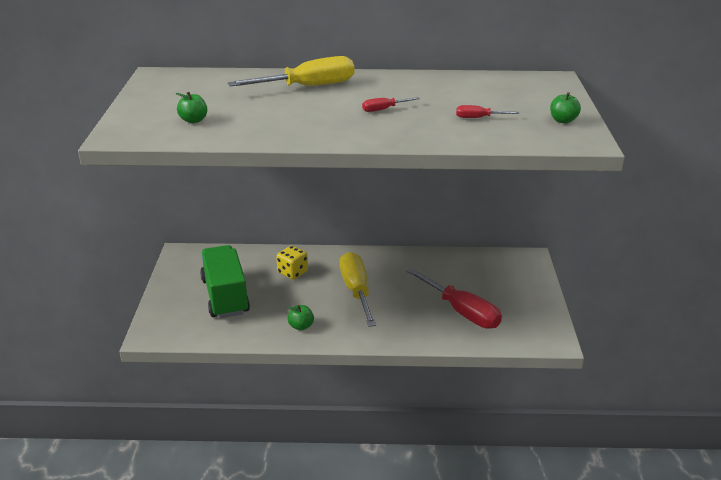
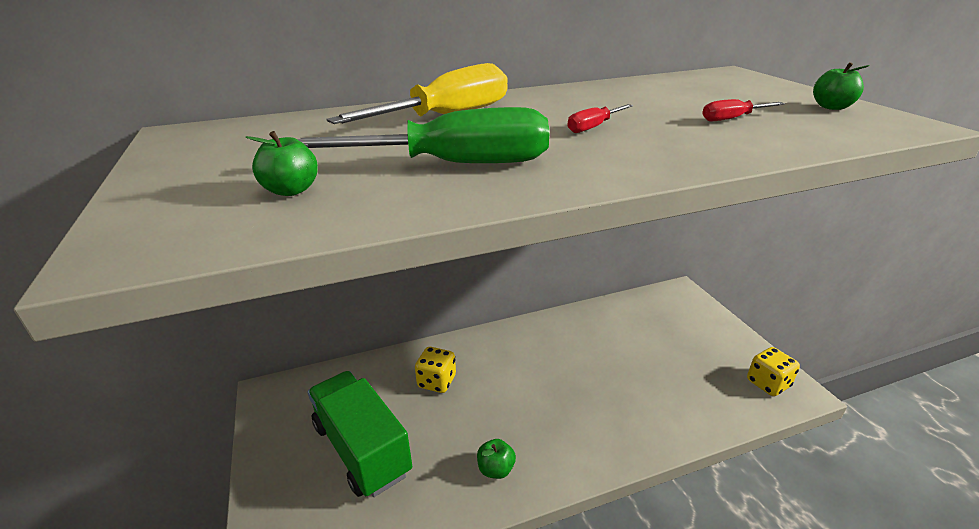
camera: 20 degrees left, 0 degrees up
(281, 120) = (456, 164): none -> green screwdriver
(356, 290) = (532, 386): yellow screwdriver -> none
(462, 312) = (673, 381): red screwdriver -> none
(535, 330) = (768, 383): none -> yellow dice

